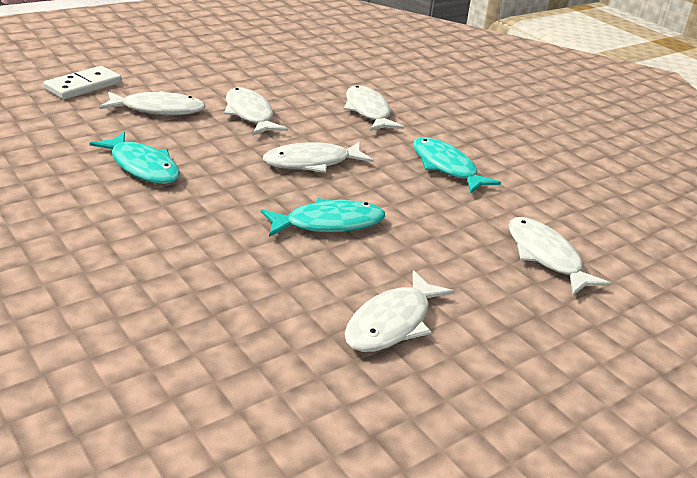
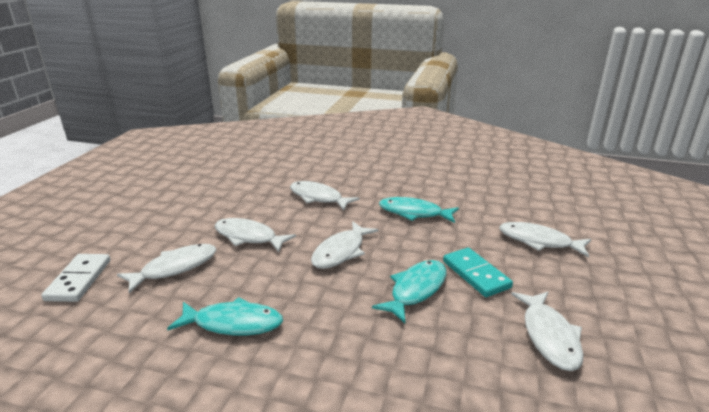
camera: 35 degrees left, 5 degrees down
(412, 244) = (475, 274): none -> turquoise domino

